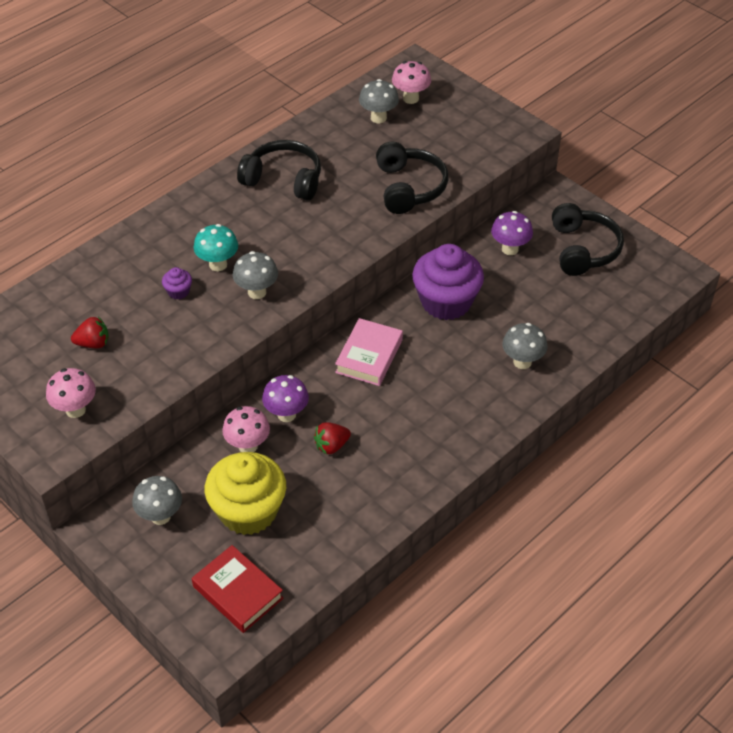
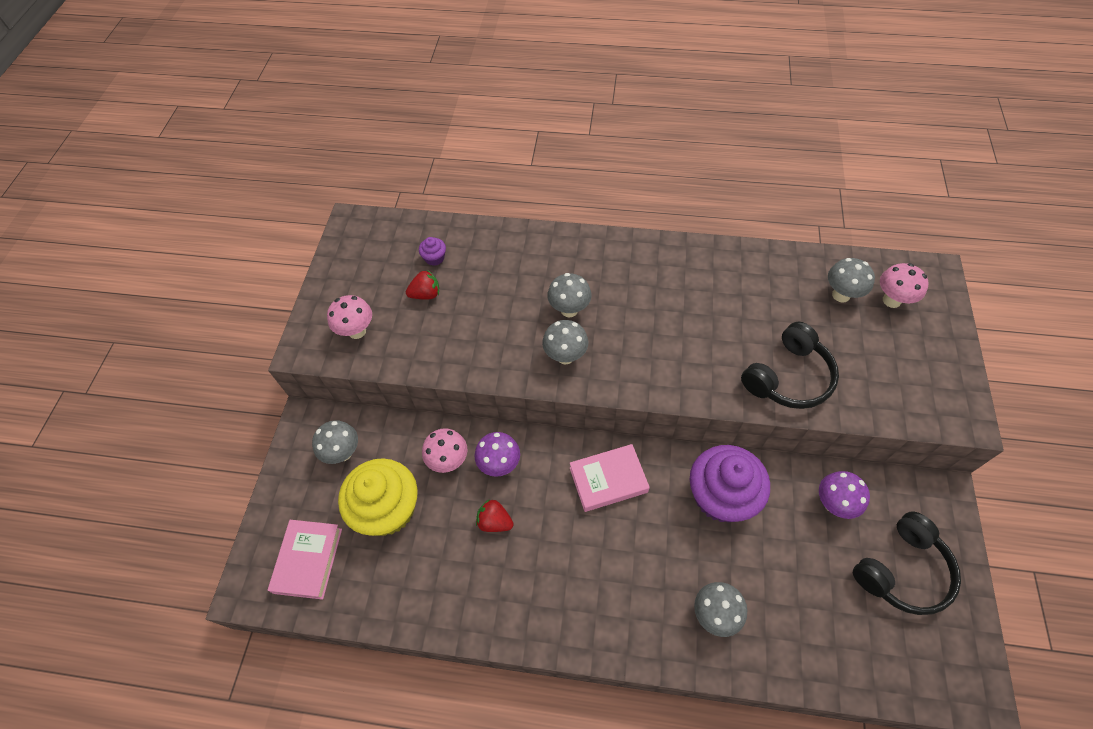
camera: 55 degrees right, 10 degrees up
(93, 343) = (426, 294): red strawberry -> red strawberry turned 60 degrees counterclockwise
(178, 291) = (519, 306): purple cupcake -> purple cupcake (434, 258)
(218, 264) = (569, 310): turquoise mushroom -> grey mushroom
(238, 592) = (308, 560): red book -> pink book
(283, 179) = (699, 284): black headphones -> none

